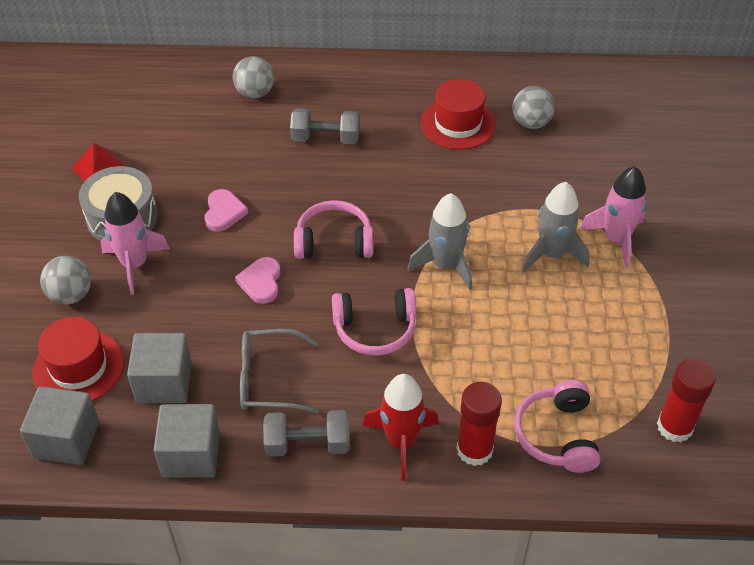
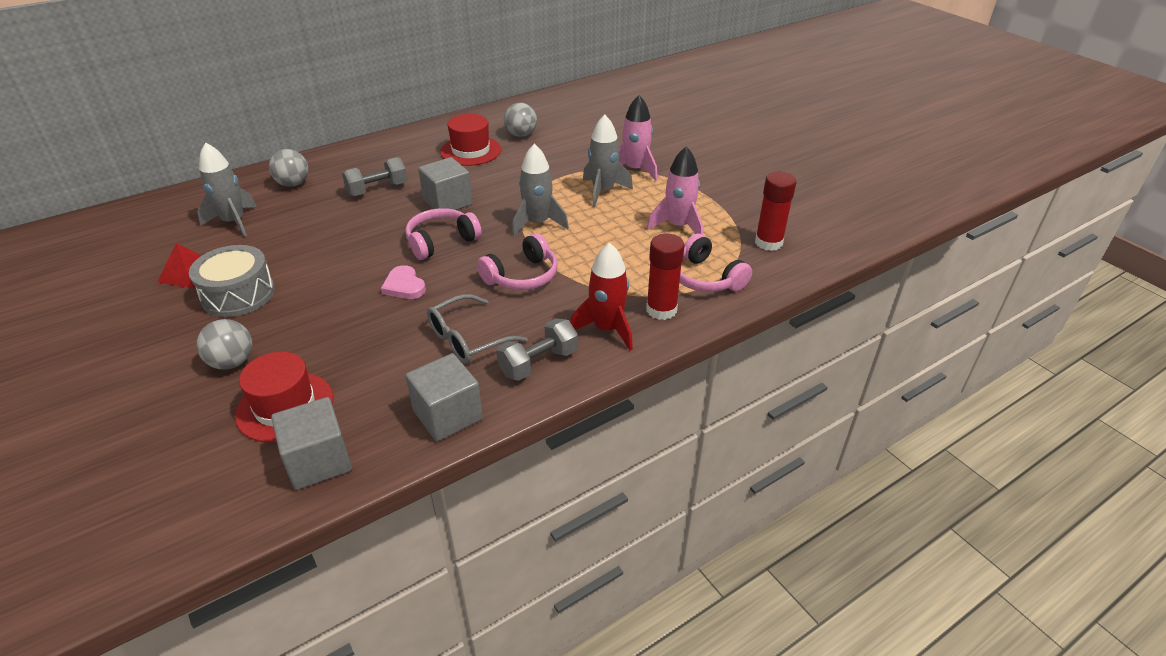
camera: 35 degrees left, 10 degrees down
(135, 264) = (278, 318): pink rocket -> pink rocket (678, 226)
(164, 382) = (378, 380): grey cube -> grey cube (448, 202)
(173, 122) = (234, 222): none -> grey rocket
(224, 212) = (332, 258): pink heart -> none

